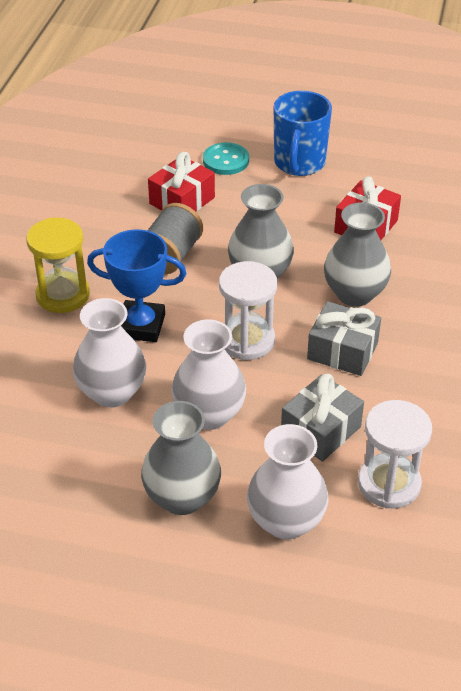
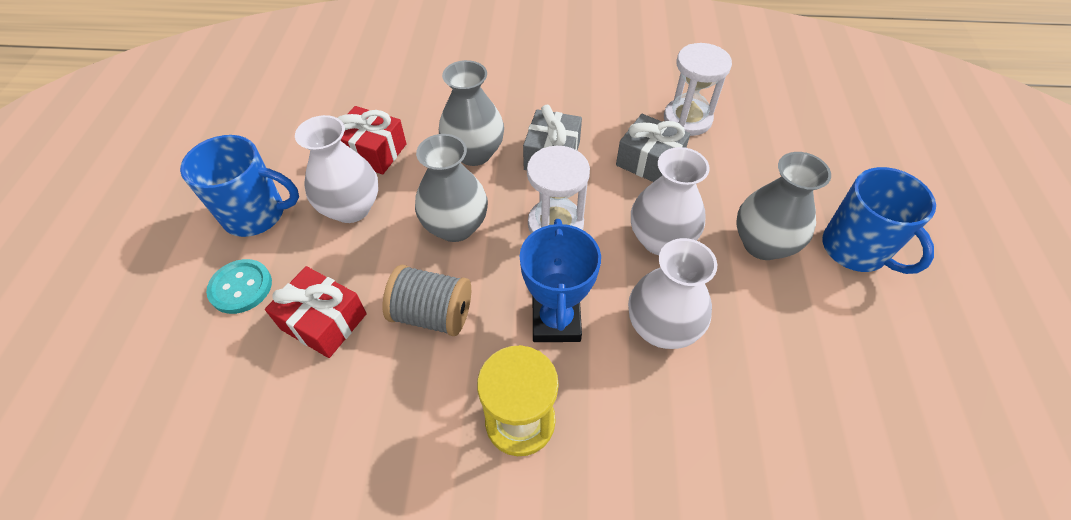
camera: 100 degrees left, 10 degrees up
(152, 581) = (855, 249): none -> blue mug
(286, 521) = (751, 173): white vase -> white vase (351, 208)

